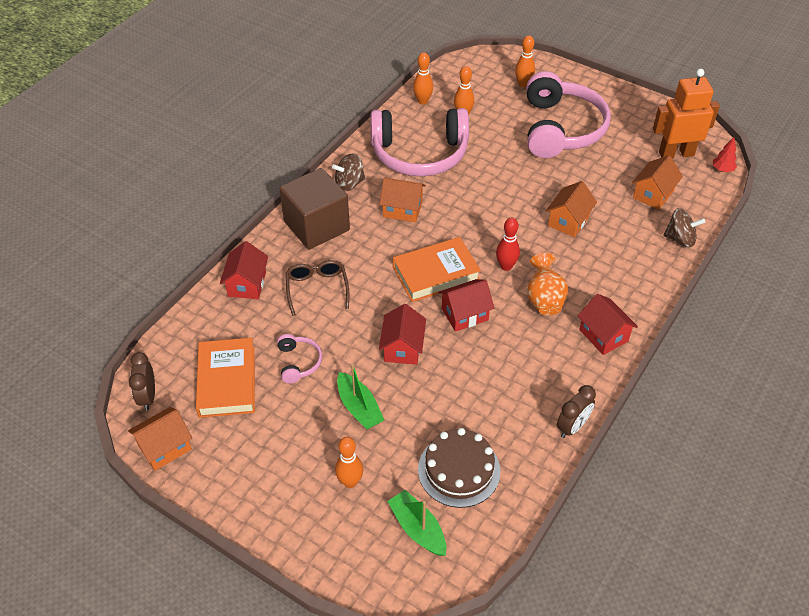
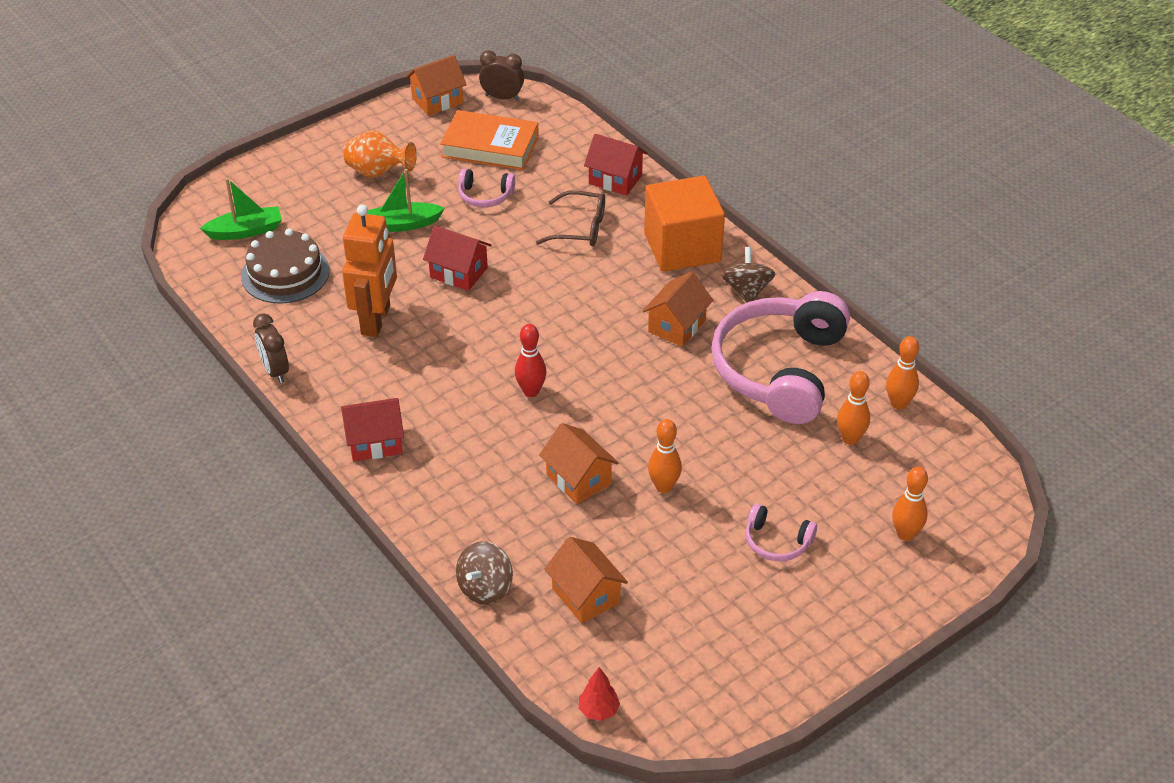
camera: 110 degrees right, 5 degrees down
(165, 447) = (437, 100): orange house -> orange house turned 75 degrees clockwise
(316, 226) = (682, 247): brown cube -> orange cube
(350, 482) = (323, 201): orange bowling pin -> orange bowling pin (663, 487)
(435, 273) = (552, 326): orange book -> none
(465, 314) = (477, 333): red house -> none
(544, 300) = (458, 408): orange vase -> orange vase (378, 173)
(560, 129) = (777, 542): pink headphones -> pink headphones, size x0.42
(676, 153) = (661, 665): orange robot -> orange robot (376, 320)

